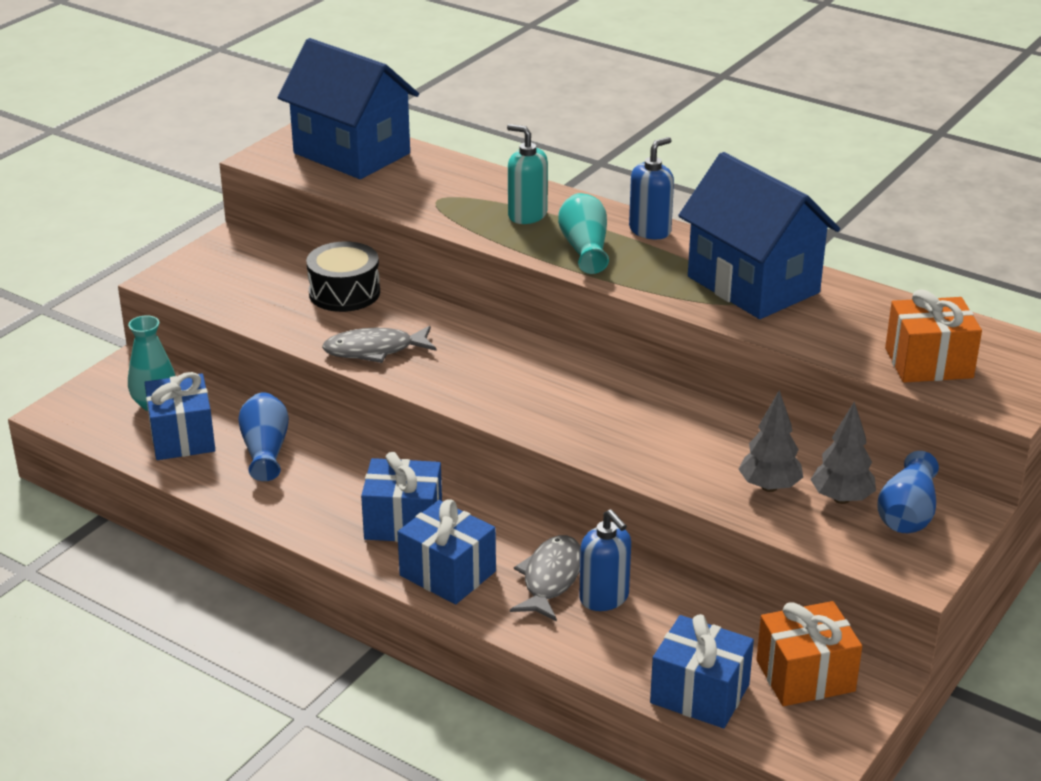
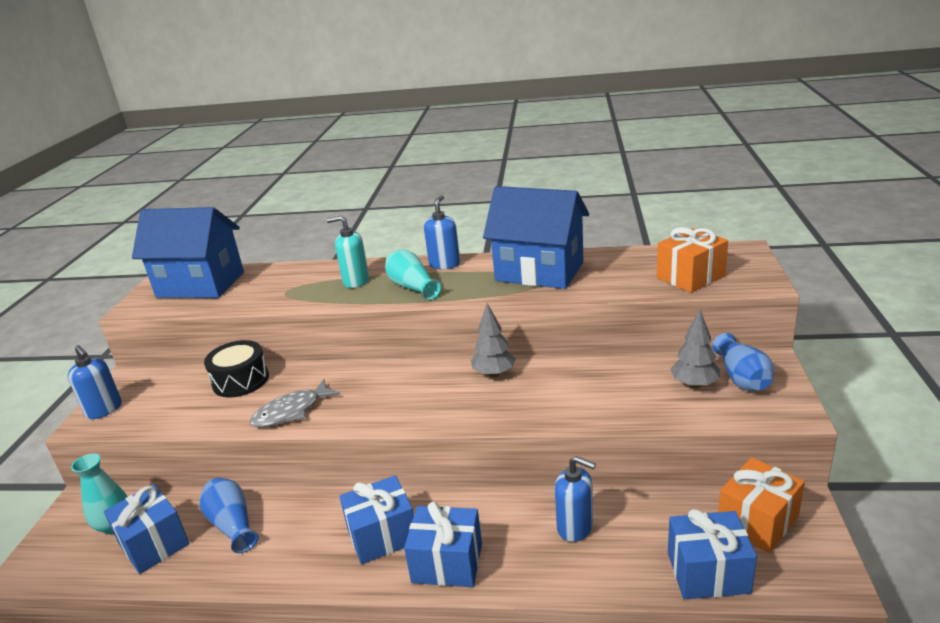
camera: 25 degrees left, 5 degrees down
(189, 272) = (104, 410): none -> blue soap dispenser
(550, 578) = (525, 530): grey fish -> none
(769, 487) = (644, 396): grey tree -> grey tree (494, 374)

